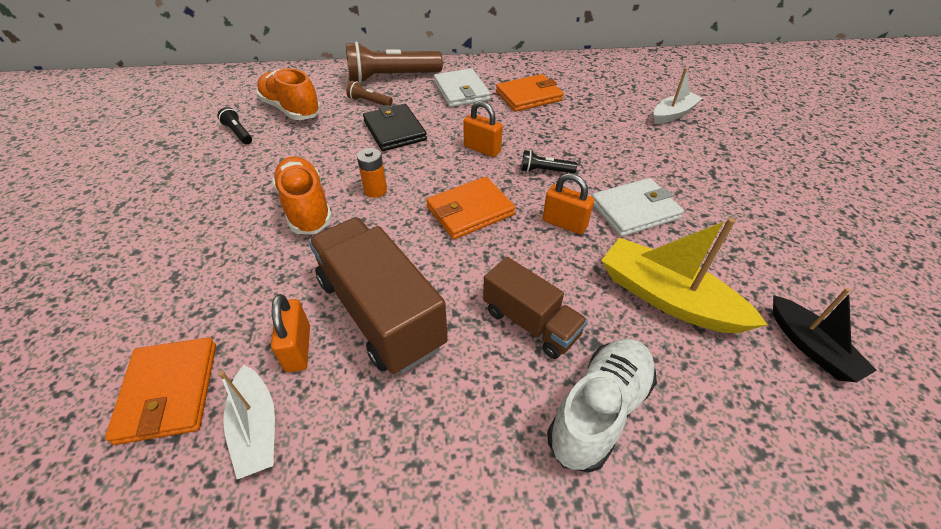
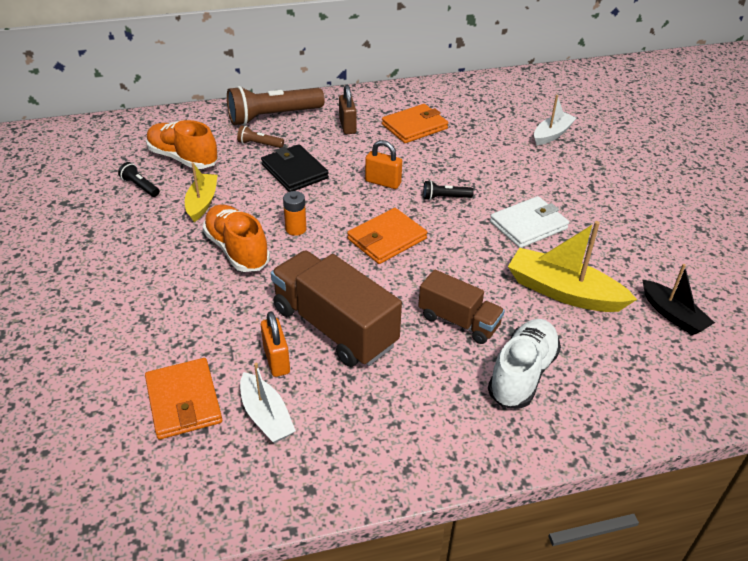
camera: 10 degrees left, 5 degrees down
(291, 154) = (202, 202): none -> yellow boat
(461, 91) = (347, 126): white wallet -> brown padlock
(564, 223) = (471, 242): orange padlock -> none

